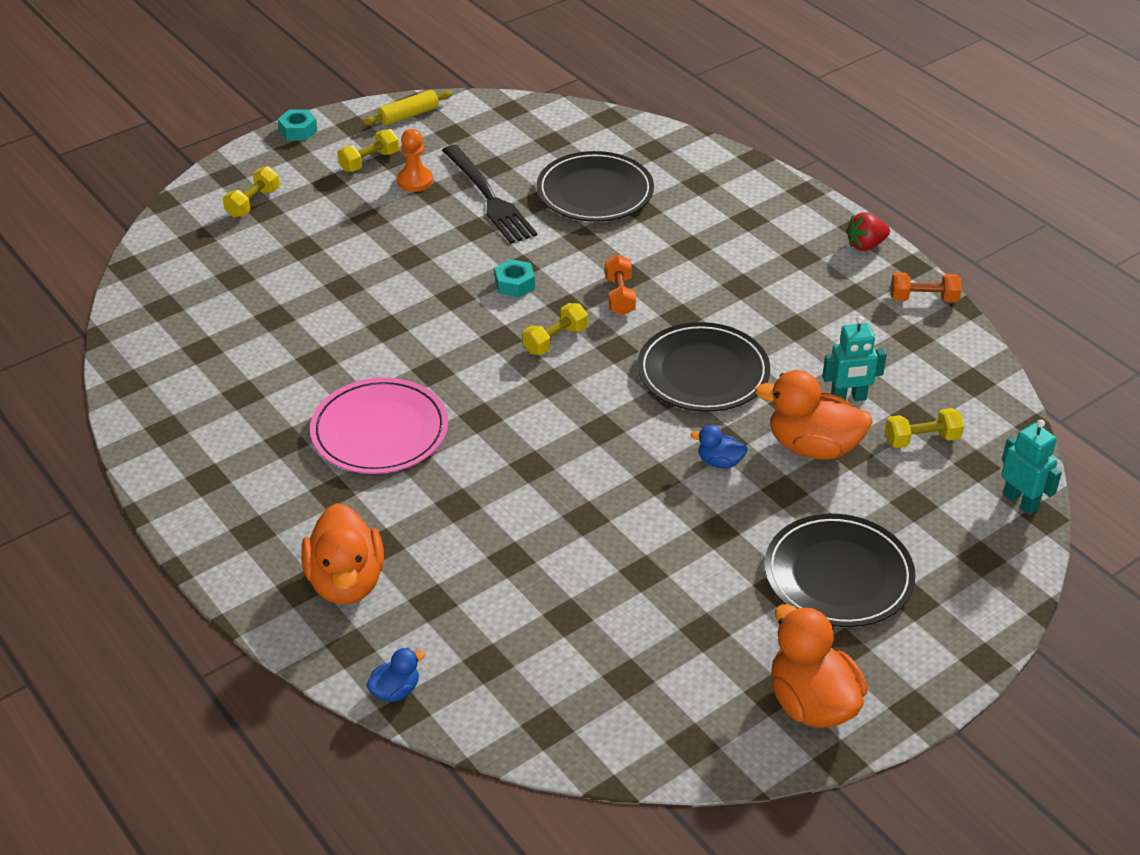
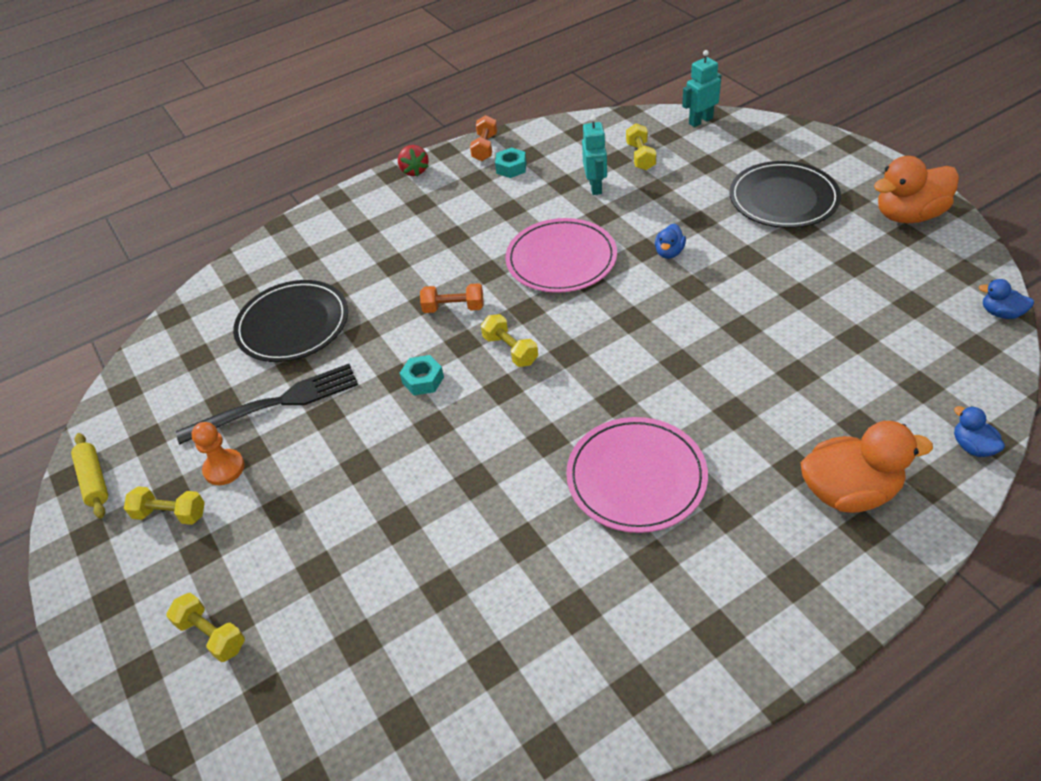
camera: 80 degrees left, 5 degrees up
(298, 130) = (73, 595): turquoise nut -> turquoise nut (511, 168)
(369, 161) = (170, 514): yellow dumbbell -> yellow dumbbell turned 45 degrees counterclockwise
(610, 762) = (1001, 313): none -> blue duck
(703, 372) = (561, 259): black plate -> pink plate
(813, 447) = (650, 205): orange duck -> none

